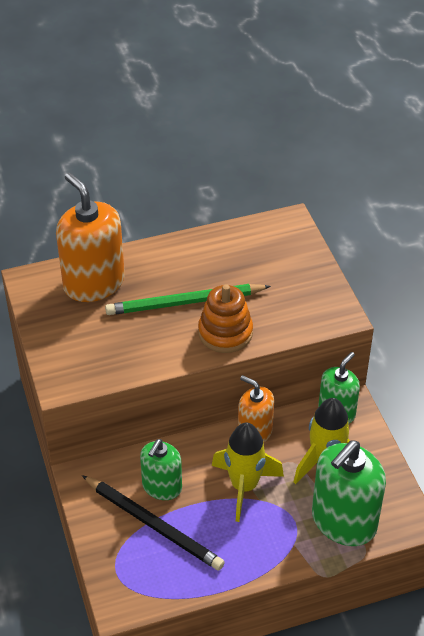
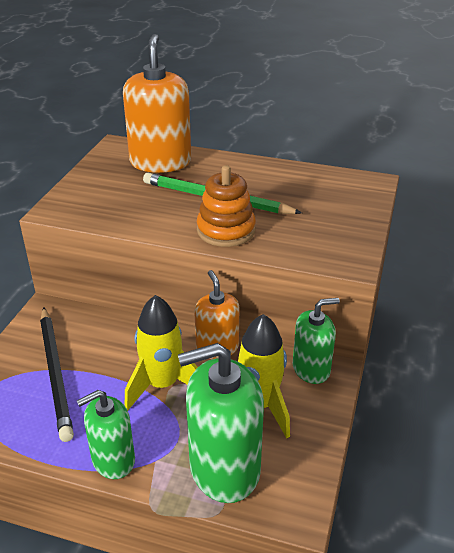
camera: 35 degrees right, 10 degrees down
(162, 487) = (95, 348): green soap dispenser -> green soap dispenser (113, 460)

